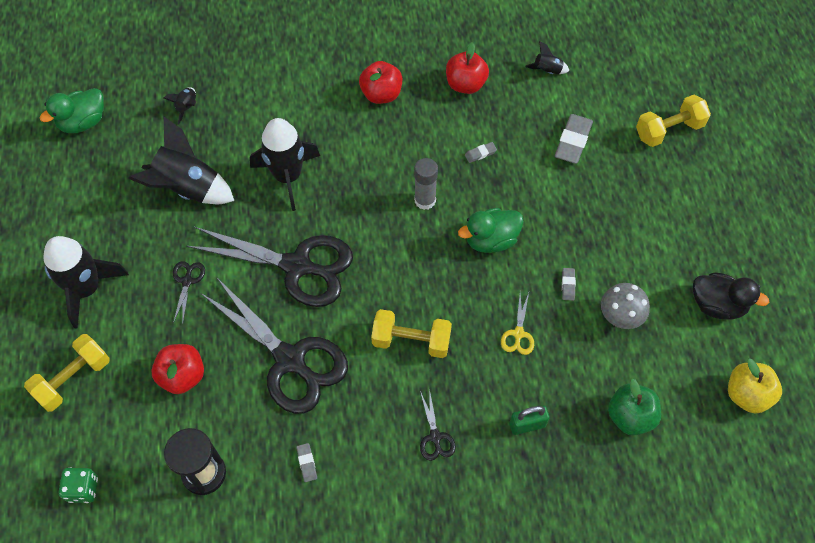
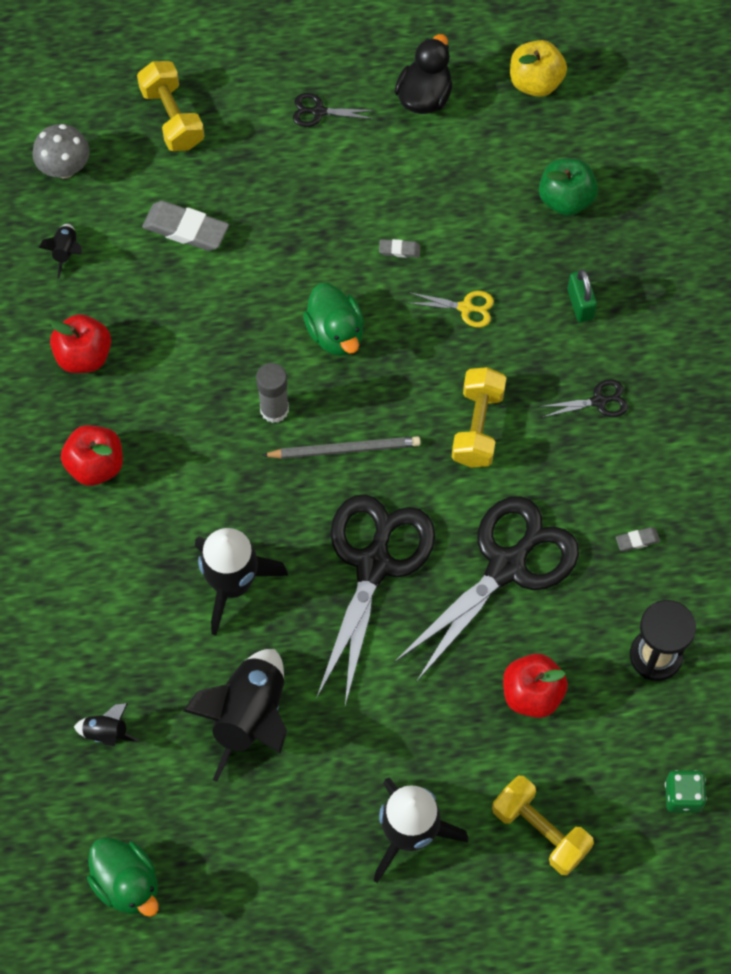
camera: 90 degrees left, 5 degrees up
(187, 281) = (396, 702): black scissors -> black scissors (319, 111)
(392, 247) = (345, 449): none -> grey pencil
(480, 154) = (202, 341): grey eraser -> none
(619, 317) = (442, 198): grey mushroom -> grey mushroom (64, 168)

